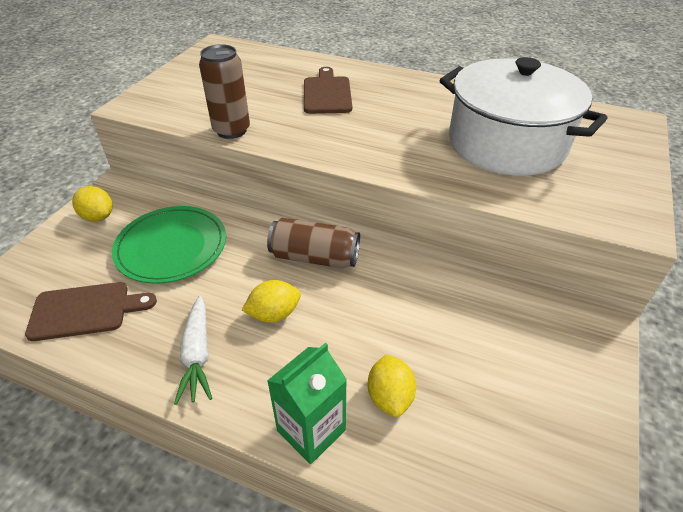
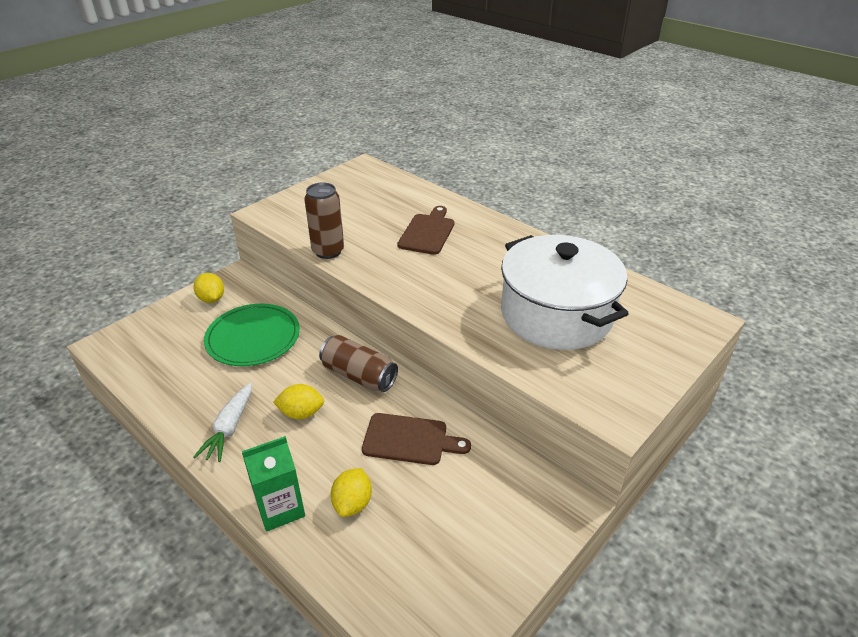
camera: 20 degrees right, 5 degrees down
(85, 310) = (169, 371): brown cutting board -> brown cutting board (409, 440)

